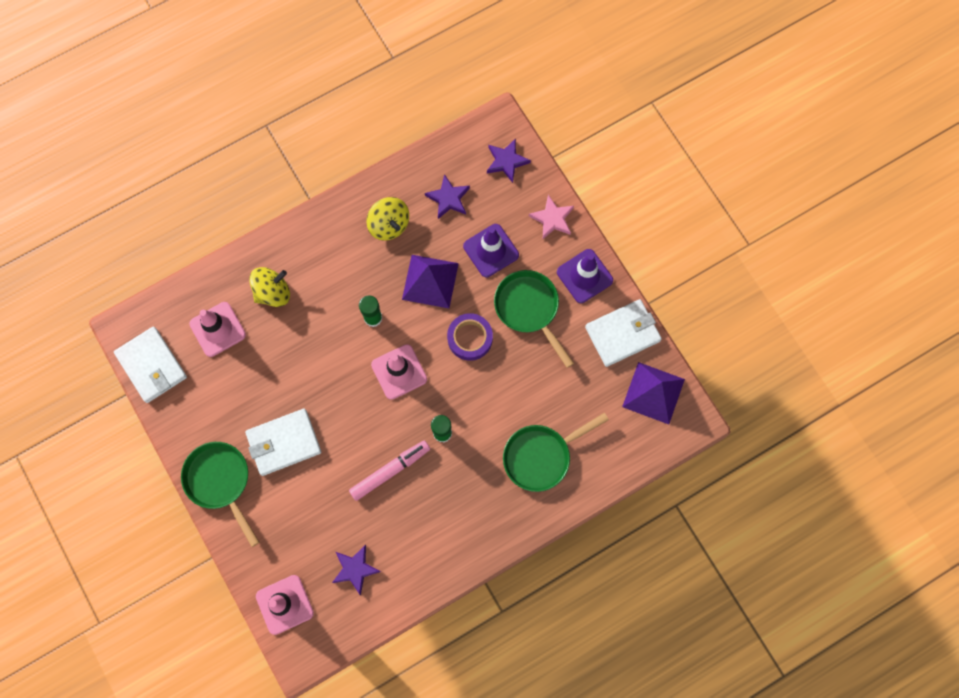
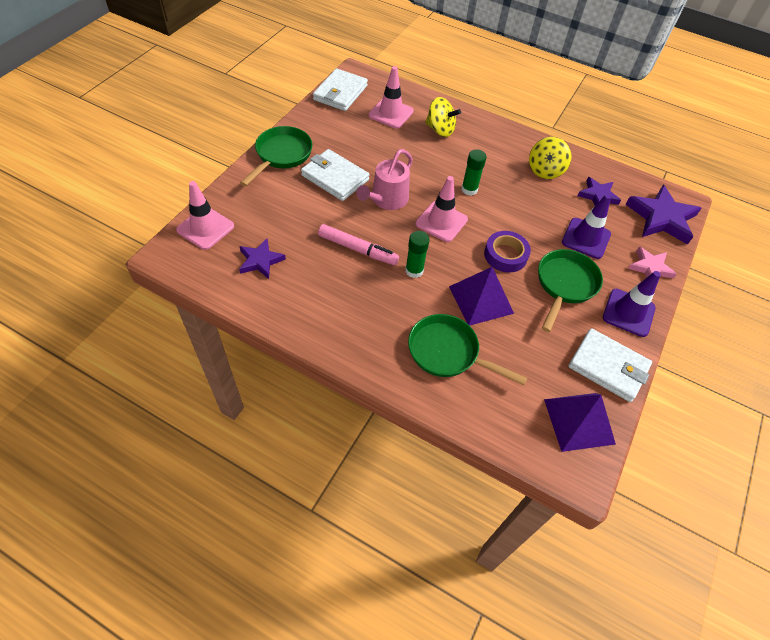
camera: 55 degrees right, 20 degrees down
(342, 407) = (387, 199): none -> pink watering can
(430, 281) = (527, 211): purple pyramid -> purple pyramid (481, 299)
(506, 161) = (661, 218): purple star -> purple star, size x1.69

